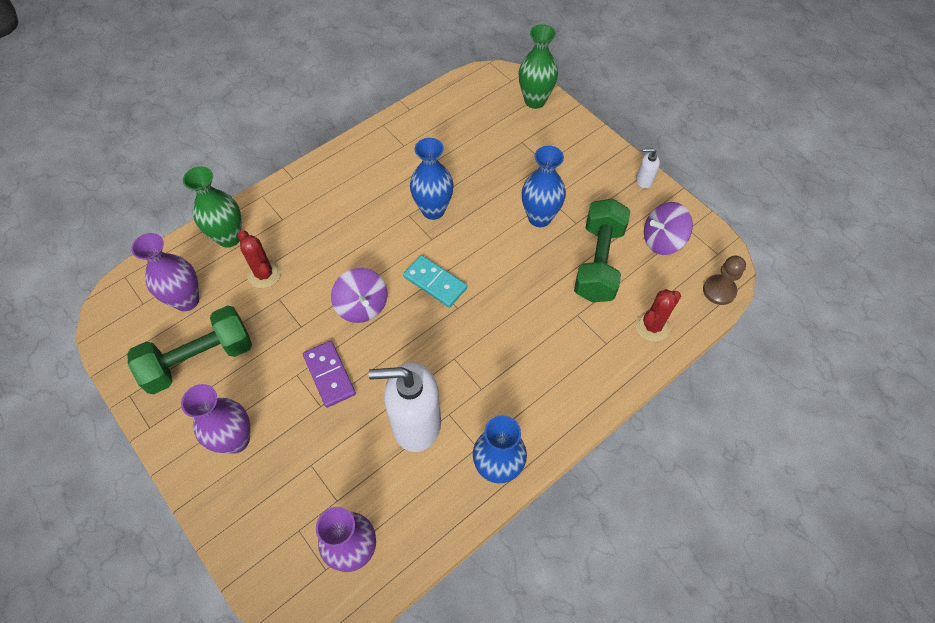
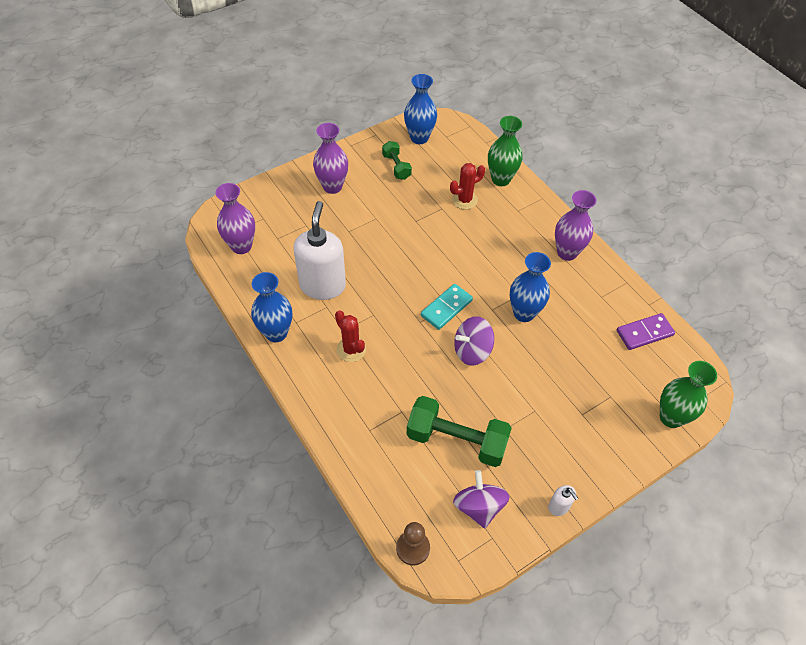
camera: 95 degrees right, 5 degrees down
(186, 300) = (446, 158): purple vase -> purple vase (567, 252)
(199, 359) = (396, 167): green dumbbell -> green dumbbell, size x0.54
(329, 375) = (372, 236): purple domino -> purple domino (644, 333)
(362, 306) = (429, 258): purple spinning top -> purple spinning top (472, 351)
(539, 218) = (512, 398): blue vase -> blue vase (419, 138)
(643, 180) = (559, 507): white soap dispenser -> white soap dispenser turned 135 degrees clockwise
(652, 326) = (381, 473): red cactus -> red cactus (351, 349)

